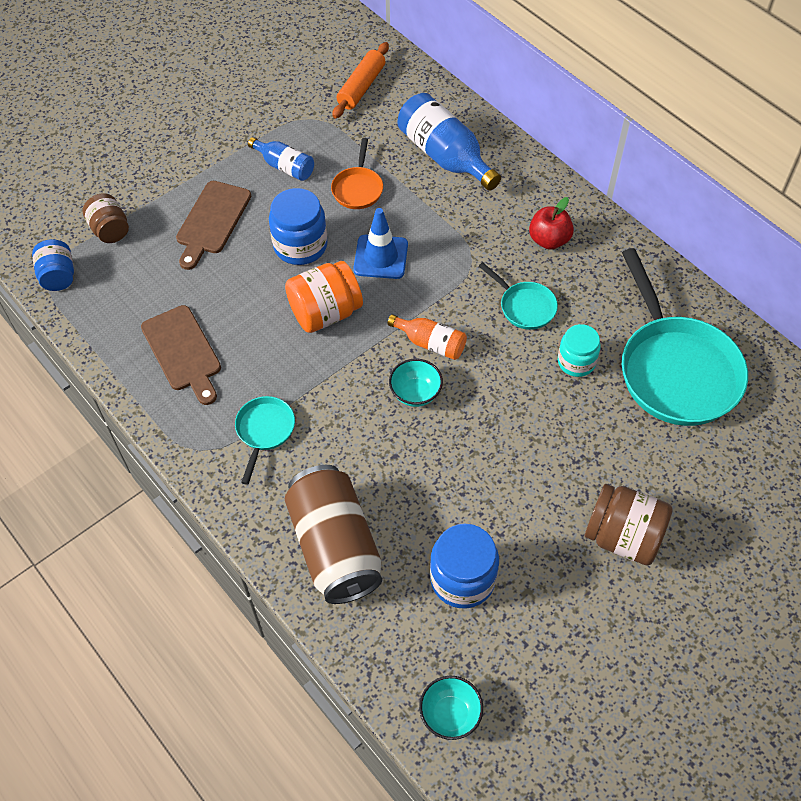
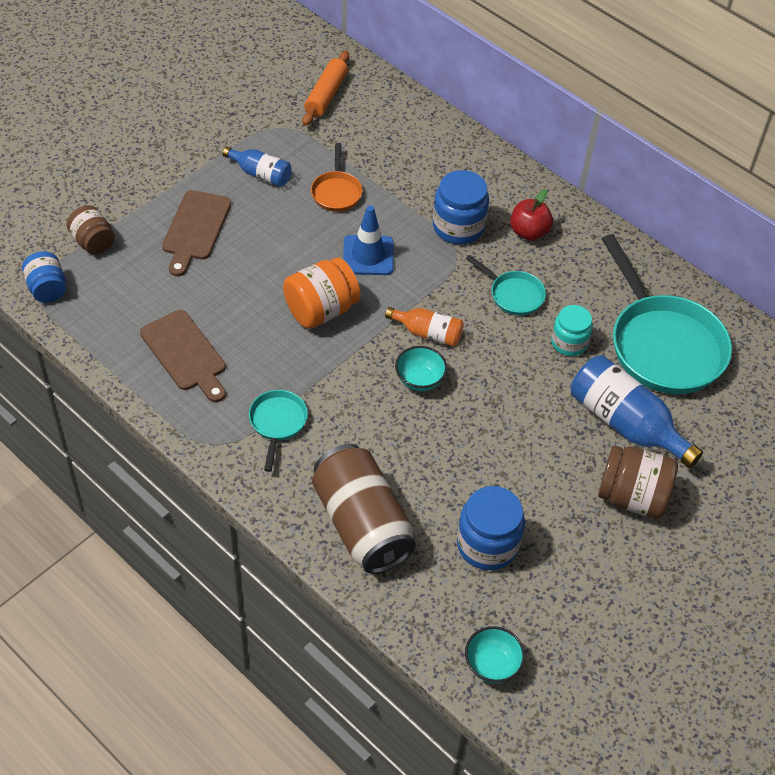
camera: 10 degrees left, 5 degrees down
(300, 245) = (287, 248): blue jar -> blue jar (458, 227)
(445, 156) = (418, 158): blue bottle -> blue bottle (625, 423)

